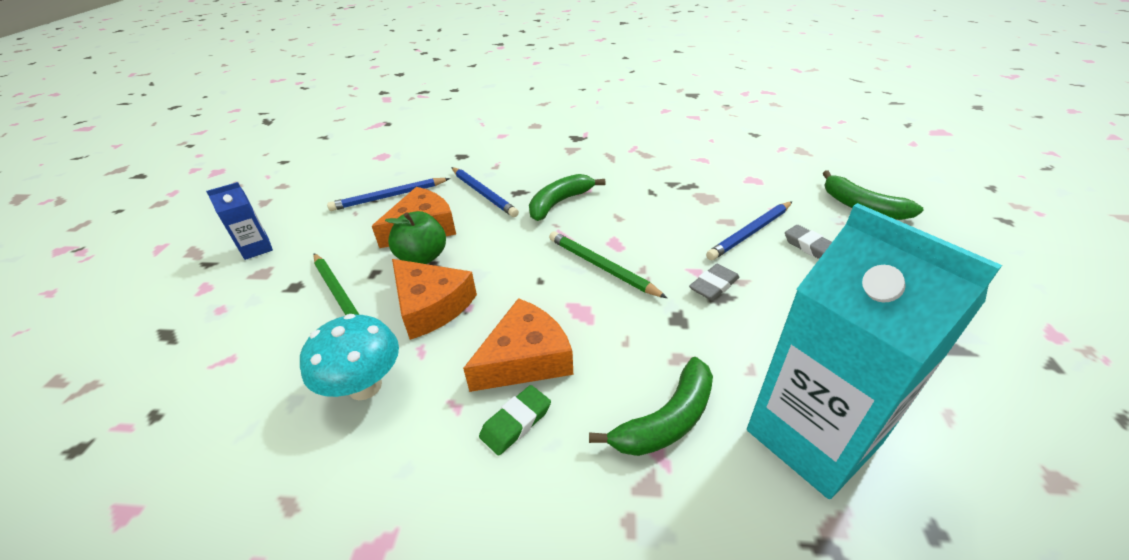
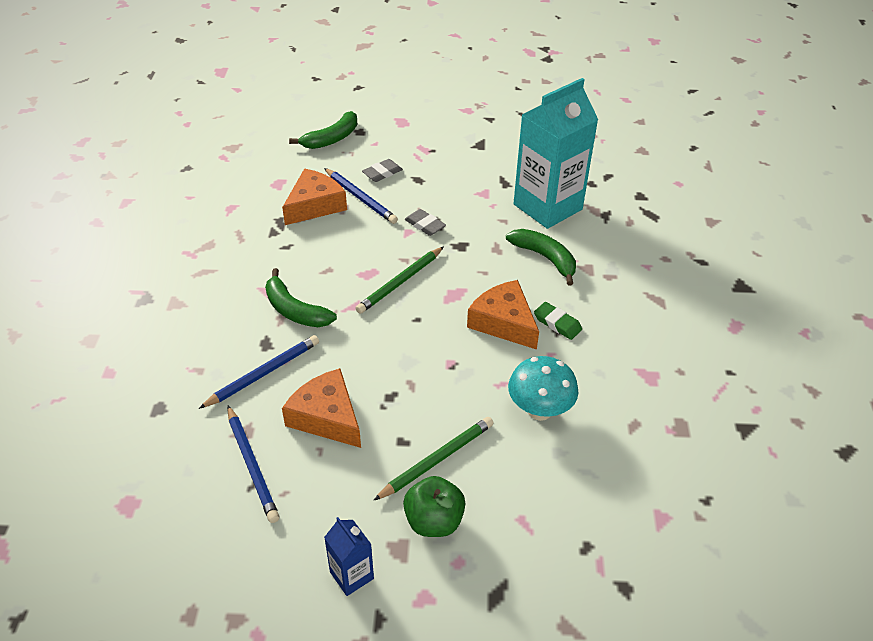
camera: 95 degrees left, 5 degrees up
(423, 257) = (379, 406): green apple -> green apple (434, 521)
(431, 306) = (449, 386): orange cheese -> orange cheese (315, 205)

